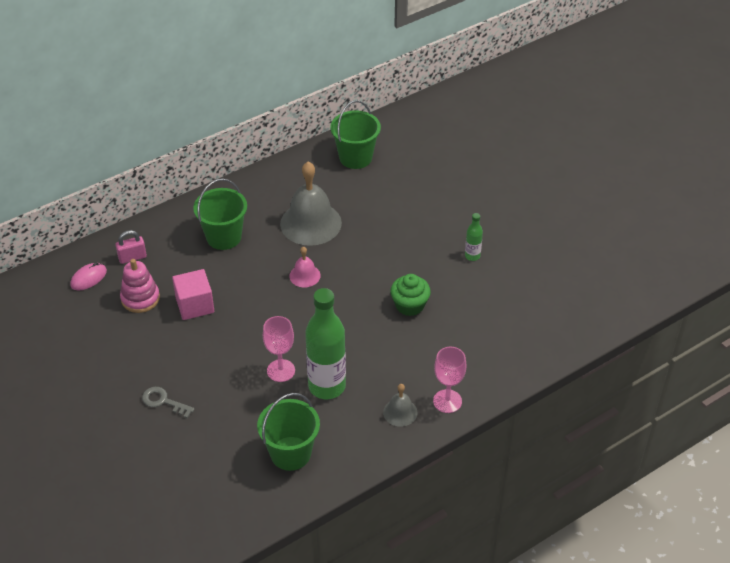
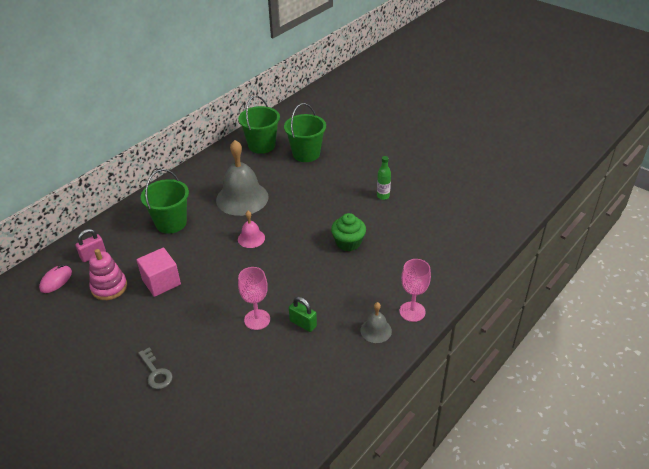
camera: 15 degrees left, 5 degrees down
(164, 401) = (156, 372): grey key -> grey key turned 135 degrees counterclockwise
(290, 453) = (291, 391): green bucket -> green bucket (306, 154)
(327, 386) = (303, 323): green bottle -> green padlock

